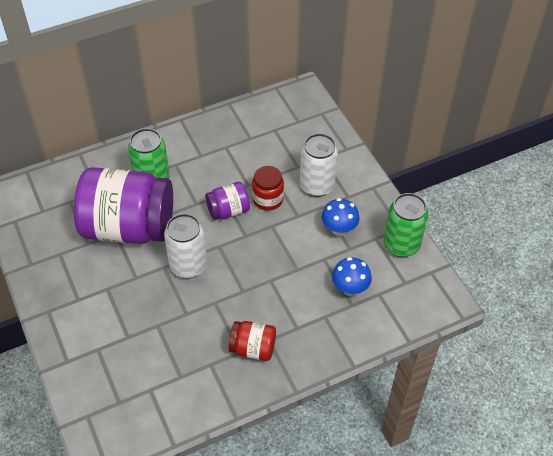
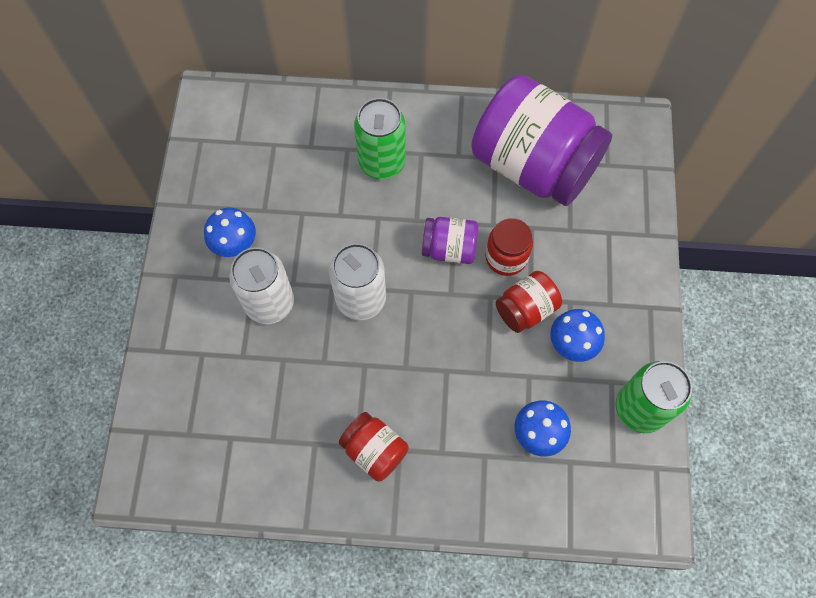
camera: 30 degrees right, 15 degrees up
(80, 273) = (235, 245): none -> blue mushroom
(128, 227) = (321, 212): purple jar -> purple jar (533, 165)
(298, 223) = (525, 309): none -> red jar
(317, 186) = (578, 269): white can -> white can (269, 303)

